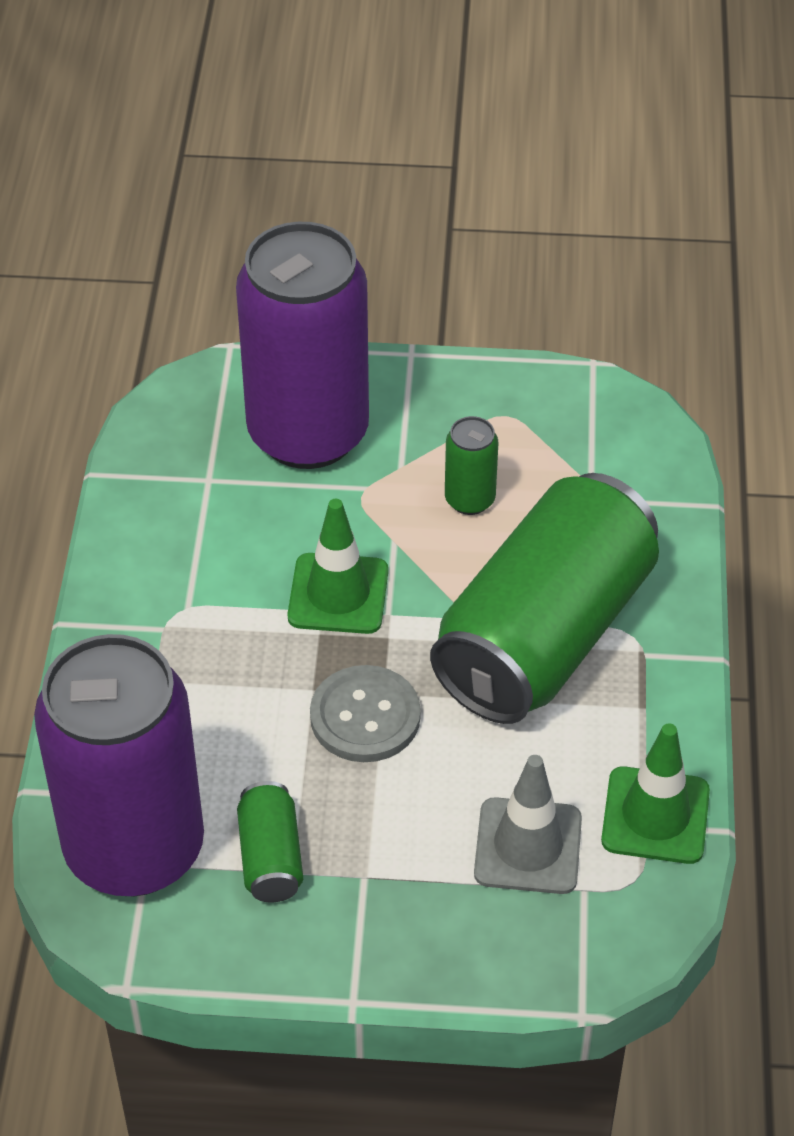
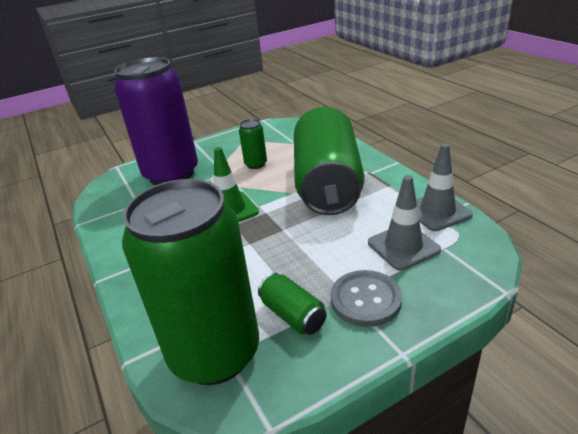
camera: 30 degrees left, 15 degrees down
(134, 848) = (215, 353): purple can -> green can
(365, 716) = (283, 241): grey button -> grey button (365, 299)
(655, 816) = (437, 211): green traffic cone -> grey traffic cone

